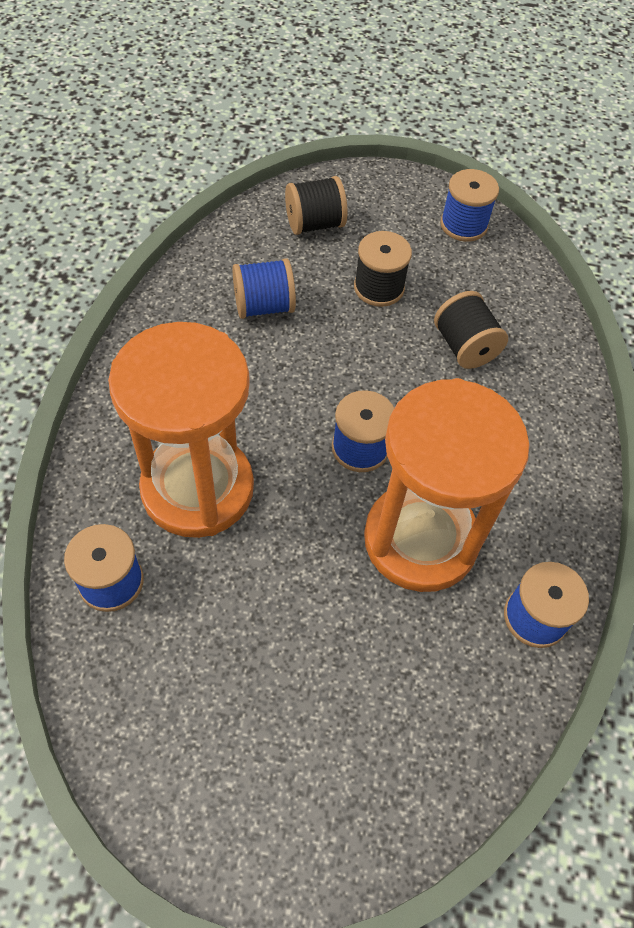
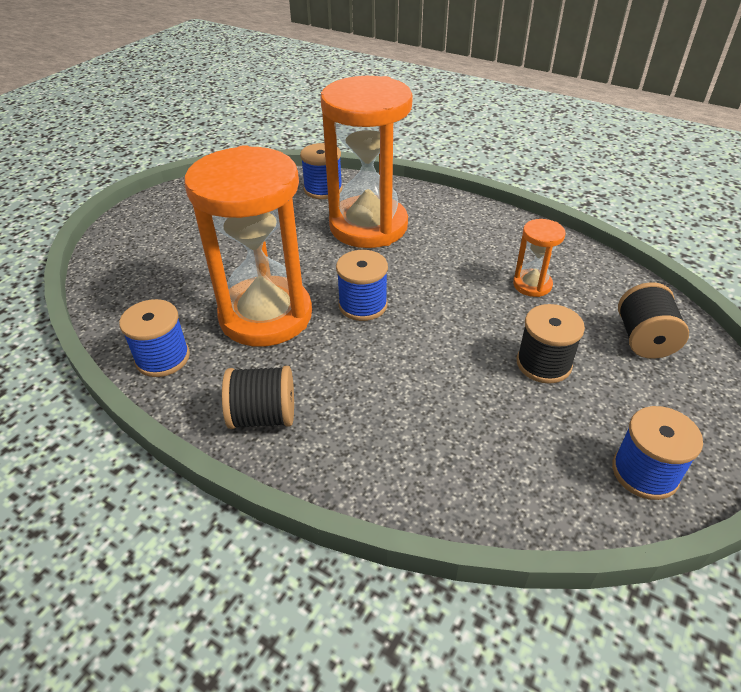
camera: 115 degrees right, 15 degrees down
(264, 306) = (532, 285): blue spool -> orange hourglass
(465, 347) = (447, 406): black spool -> black spool (263, 416)

